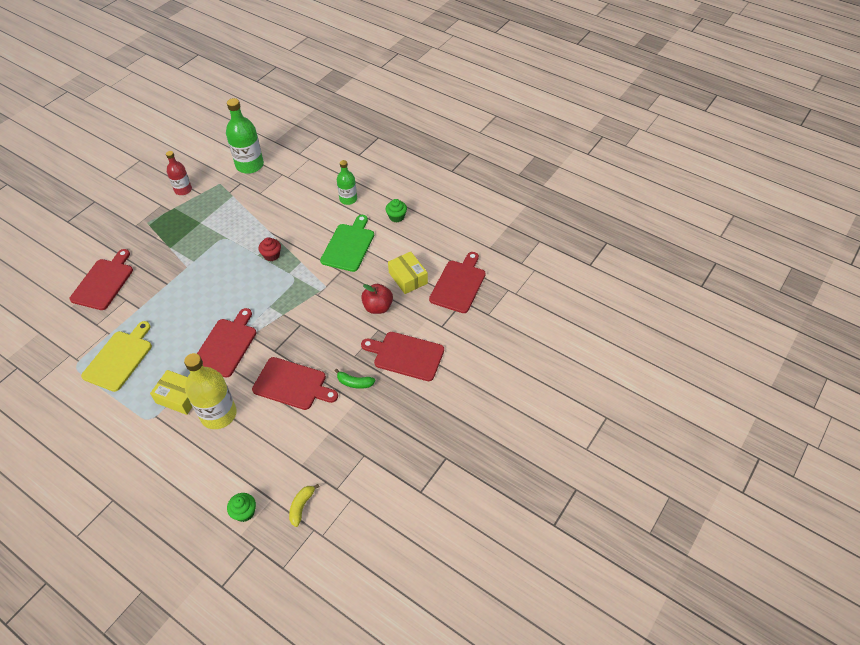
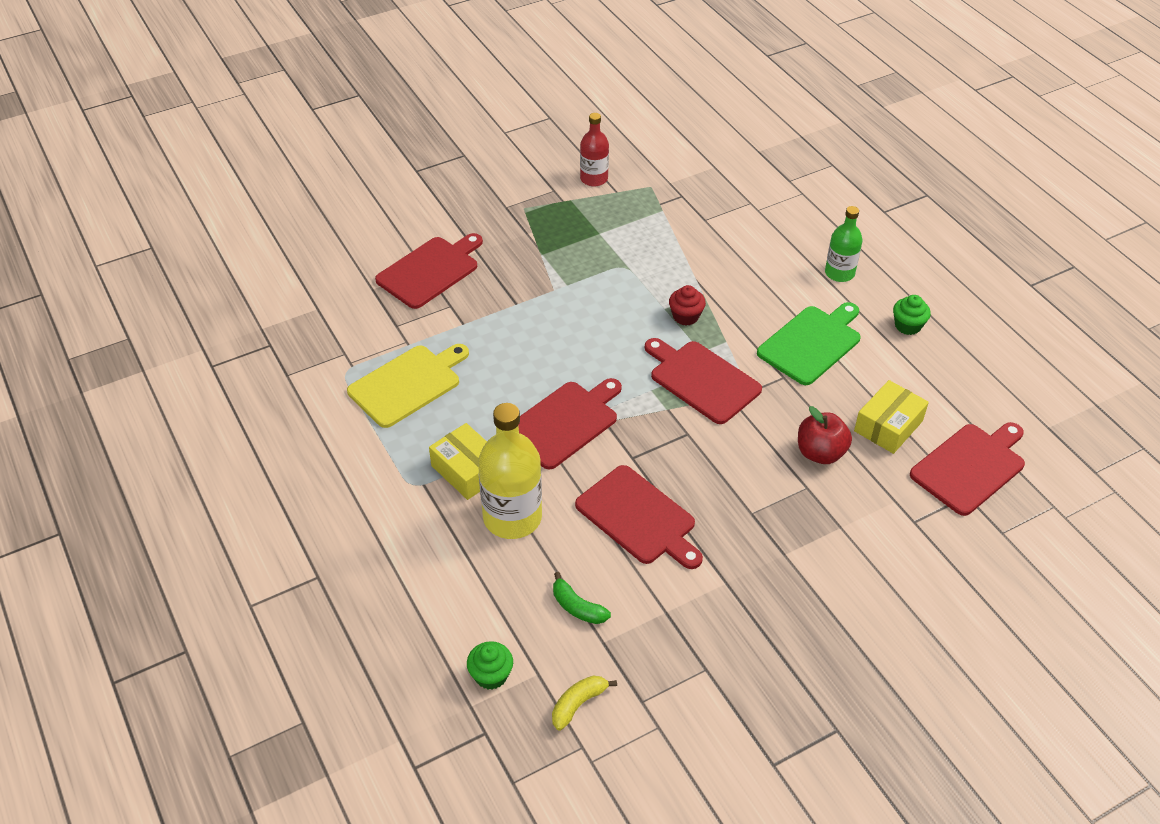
camera: 25 degrees right, 5 degrees down
(249, 165) = (706, 174): green bottle -> none
(354, 383) = (736, 553): green banana -> green banana (577, 607)
(406, 356) = (836, 544): red cutting board -> red cutting board (702, 380)
(408, 278) = (888, 426): yellow box -> yellow box turned 45 degrees clockwise

